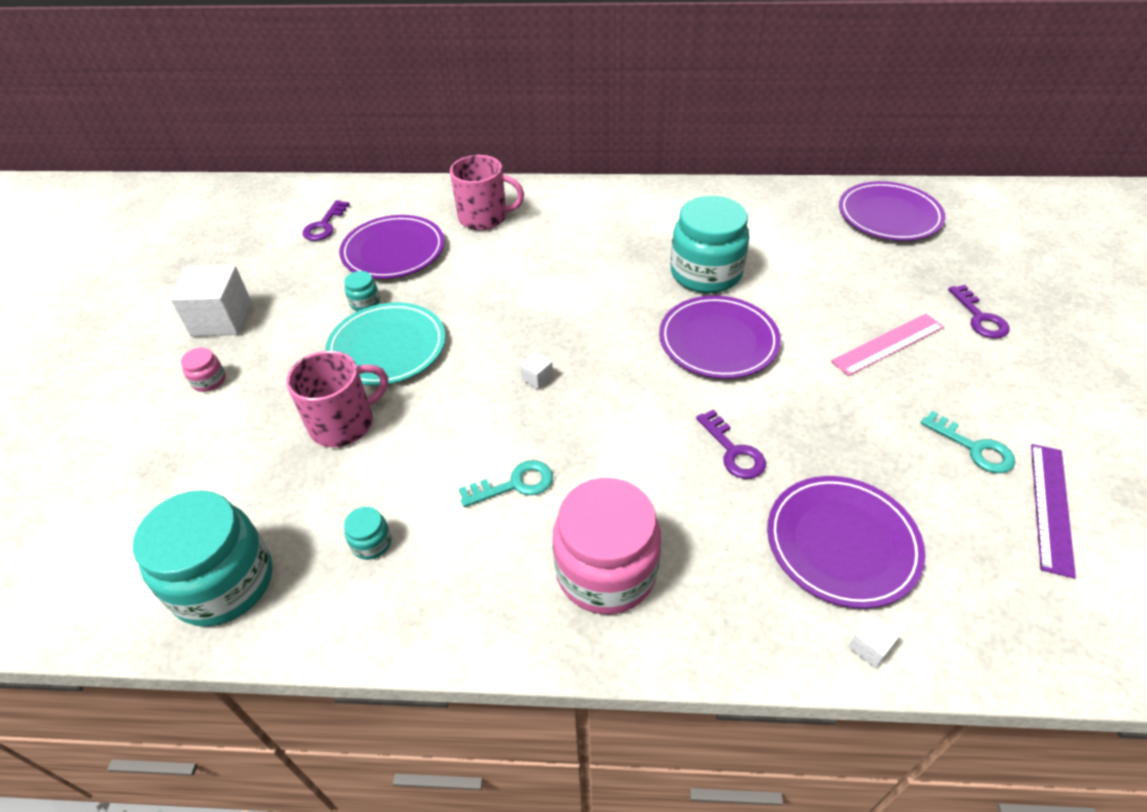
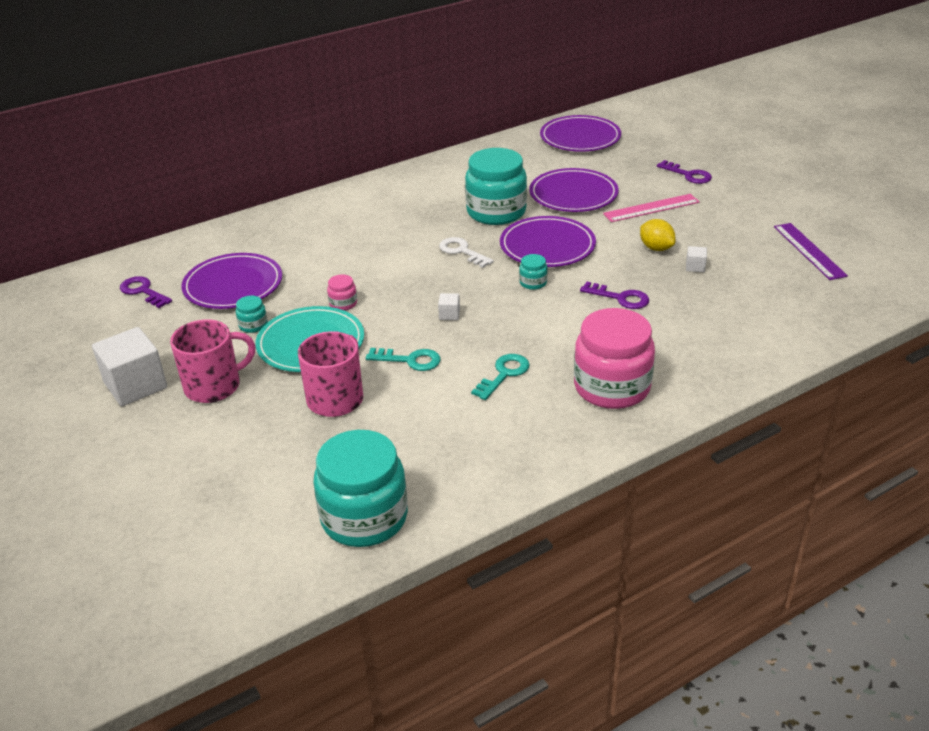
camera: 35 degrees left, 10 degrees down
(209, 381) = (182, 424): pink jar -> pink jar (343, 303)
(324, 225) = (143, 291): purple key -> purple key turned 150 degrees clockwise
(371, 543) = (445, 447): turquoise jar -> turquoise jar (533, 283)
(484, 217) = (284, 237): pink mug -> pink mug (214, 386)
(624, 307) = (462, 251): none -> white key
(842, 403) = (656, 248): none -> yellow lemon
(842, 543) = (725, 313): purple plate -> purple plate (573, 194)
(869, 647) = (784, 351): white cube -> white cube (695, 267)
(888, 344) = (651, 208): pink ruler -> pink ruler turned 45 degrees clockwise
(973, 448) = (747, 240): turquoise key -> turquoise key (409, 360)

